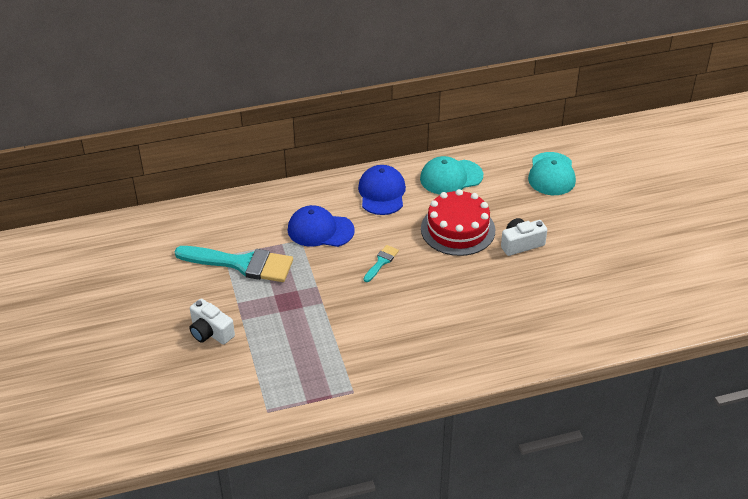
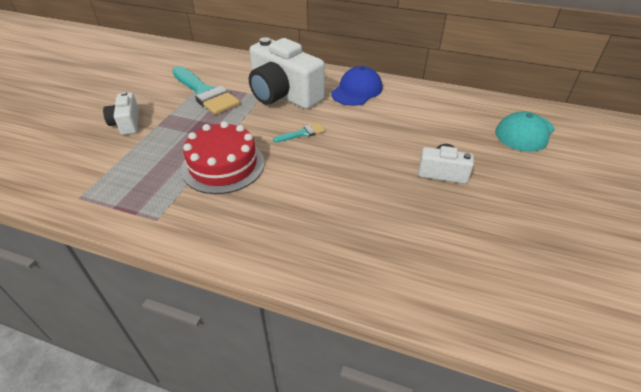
camera: 35 degrees right, 0 degrees up
(320, 230) = (283, 95): blue cap -> white camera
(451, 177) = (425, 101): turquoise cap -> none
(458, 229) = (393, 137): red cake -> red cake (223, 165)

